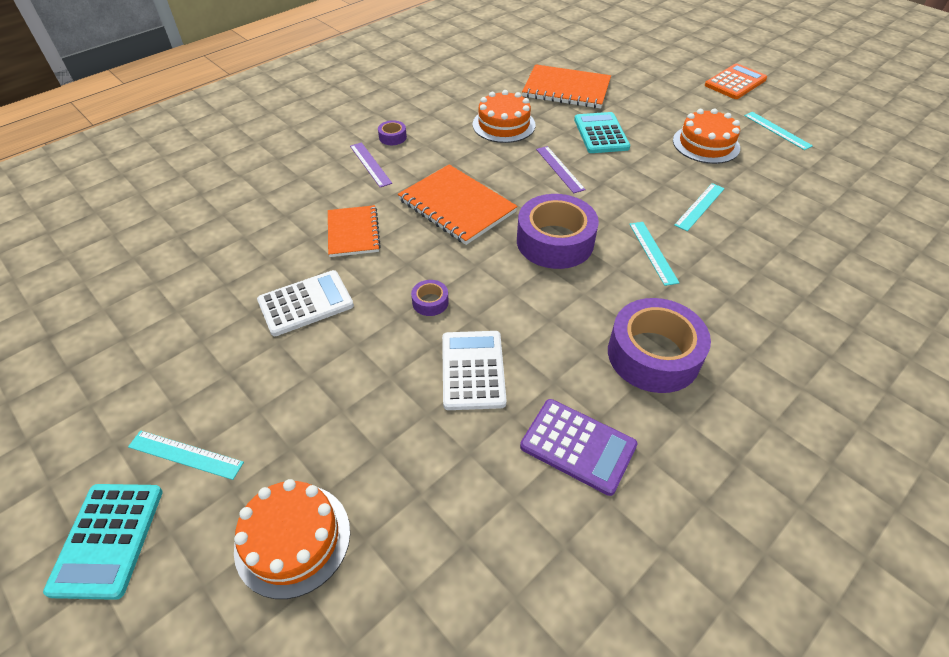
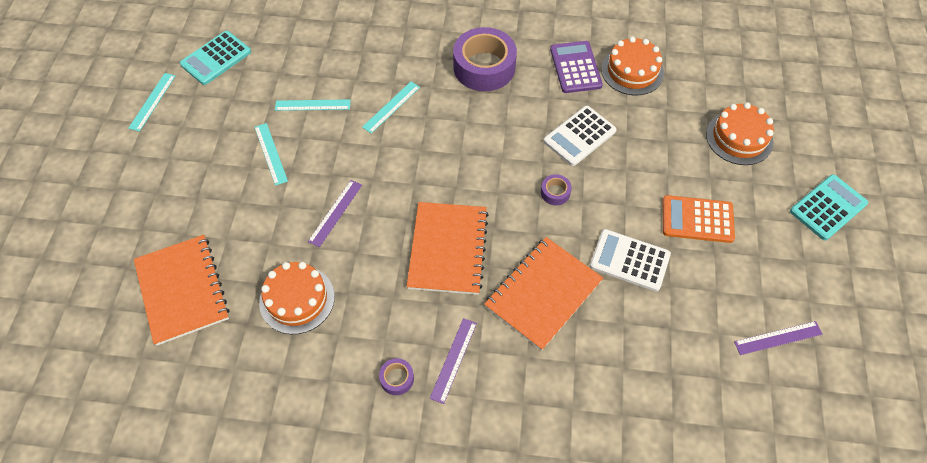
camera: 130 degrees left, 10 degrees up
(112, 347) = (778, 338): none -> purple ruler
(185, 454) = (767, 220): turquoise ruler -> turquoise ruler (270, 153)
(353, 232) = (543, 293): orange notebook -> orange notebook, size x1.54
(555, 241) = (430, 163): purple tape -> none
(601, 133) = (252, 215): turquoise calculator -> turquoise calculator (216, 58)
(706, 144) = (214, 137): orange cake -> orange cake (632, 71)
(735, 82) = (70, 161): orange calculator -> orange calculator (697, 219)

